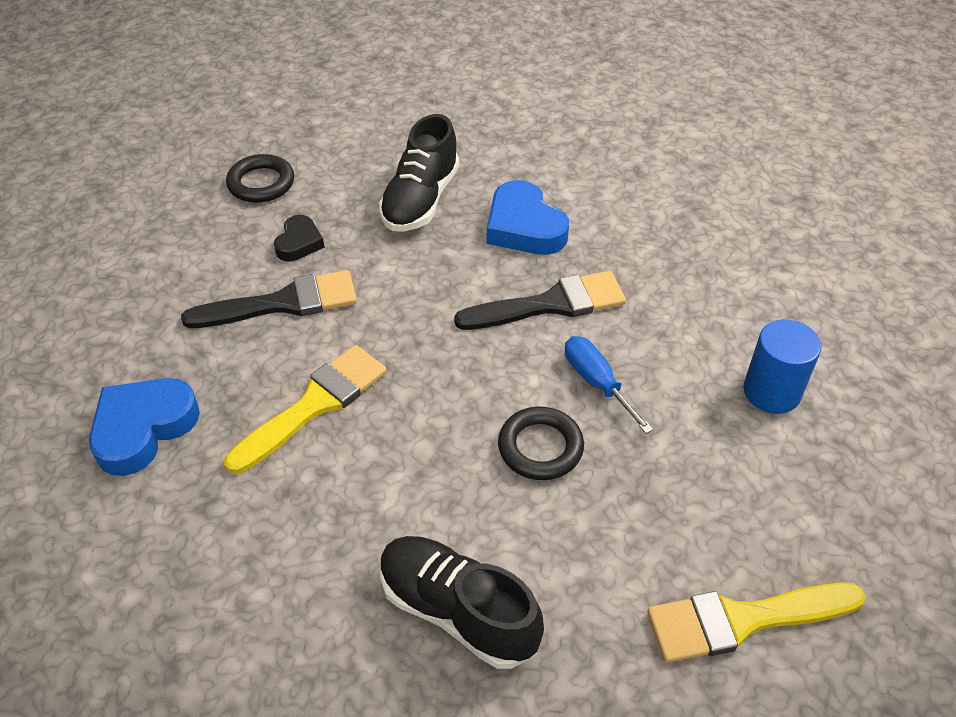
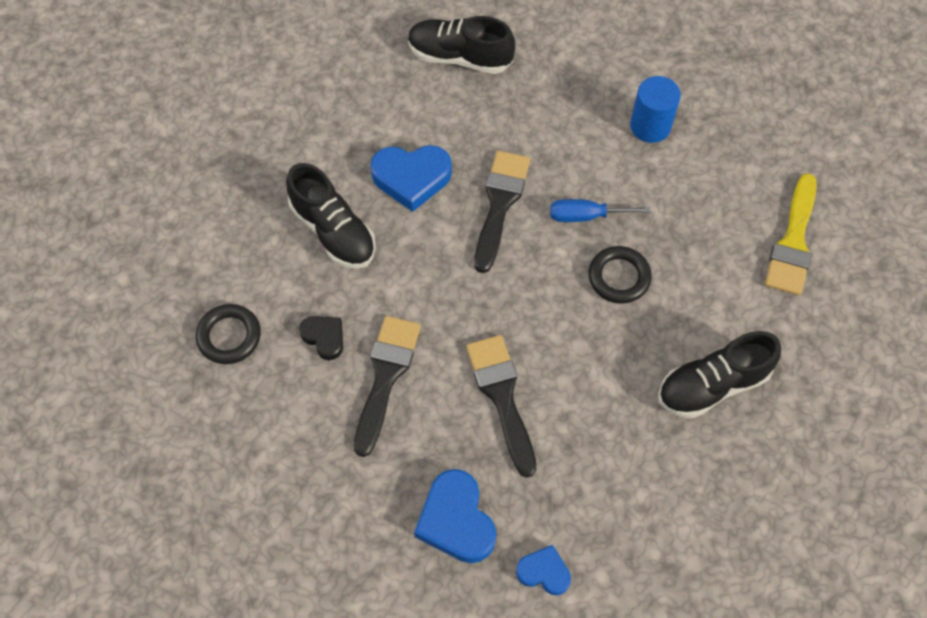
camera: 60 degrees left, 15 degrees up
(112, 536) = (544, 572): none -> blue heart
(314, 405) = (502, 397): yellow brush -> black brush
(699, 201) = (459, 57): none -> black shoe

